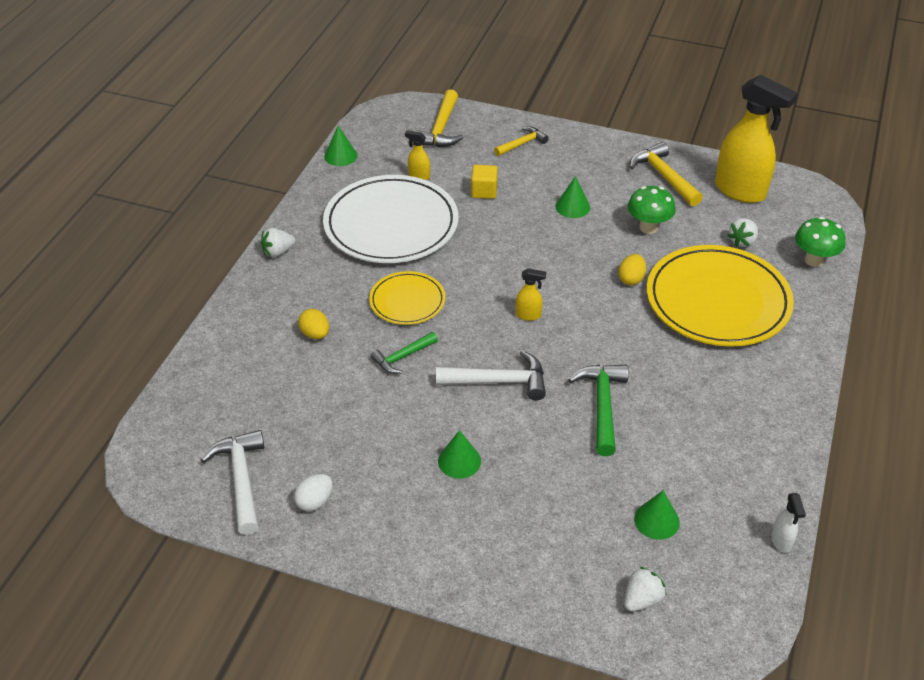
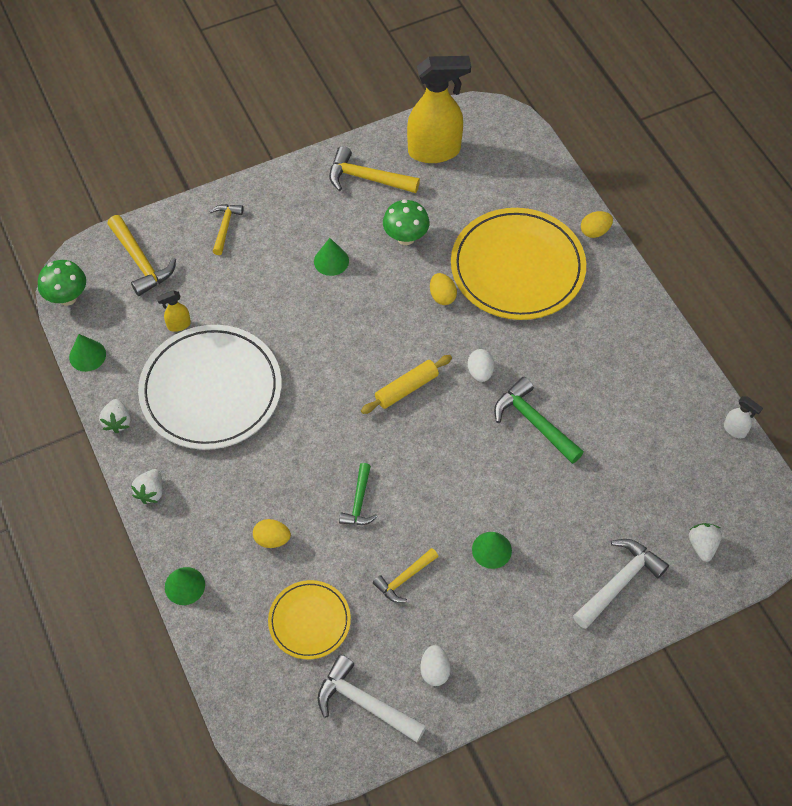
camera: 45 degrees left, 15 degrees up
(371, 427) = (404, 579): none -> yellow hammer
(407, 301) = (306, 450): yellow plate -> yellow plate (309, 621)
(484, 191) = (247, 299): yellow cube -> none
(499, 381) = (447, 462): white hammer -> white hammer (619, 582)
(528, 315) = (406, 388): yellow spray bottle -> yellow rolling pin
(600, 344) = (480, 372): none -> white egg
(656, 520) = (654, 481): green cone -> green cone (184, 586)
(742, 241) = (482, 199): white strawberry -> white strawberry (117, 422)
(814, 260) = (543, 179): green mushroom -> green mushroom (67, 297)
(818, 320) = (594, 231): none -> yellow egg

